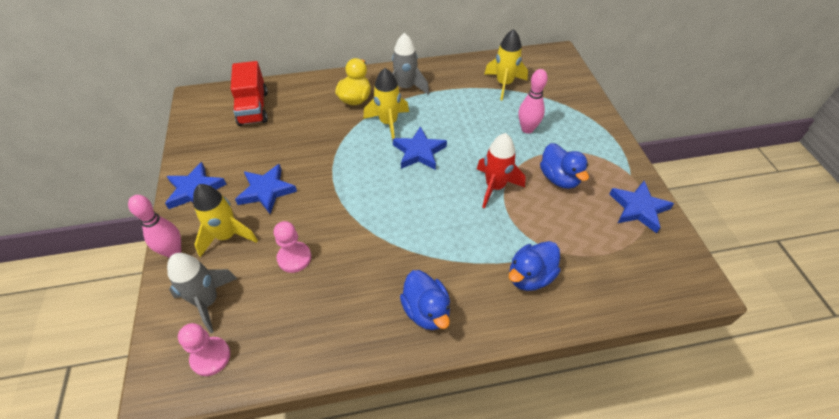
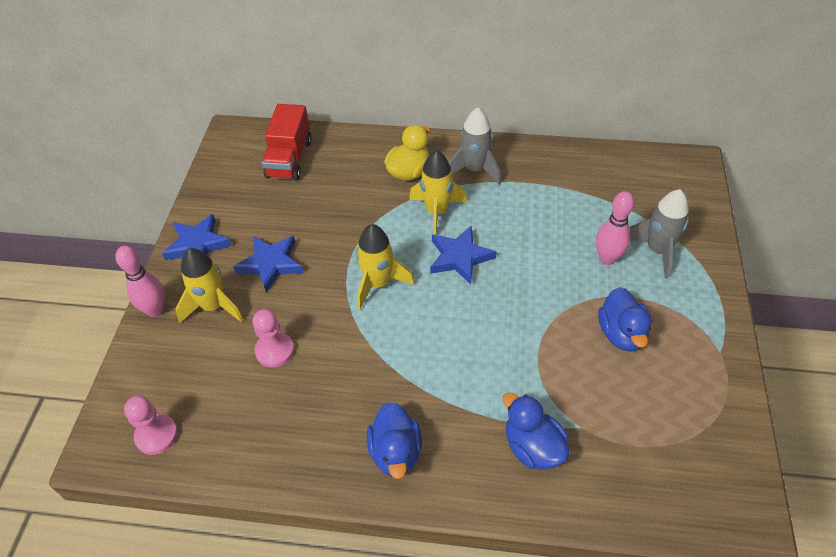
camera: 20 degrees right, 0 degrees up
(208, 301) = (172, 374): grey rocket -> grey rocket (657, 250)
(495, 187) = (535, 325): red rocket -> none
(504, 84) = (602, 191): yellow rocket -> yellow rocket (378, 283)
(530, 276) = (532, 447): blue duck -> blue duck turned 75 degrees clockwise
(638, 208) = (710, 400): blue star -> none

